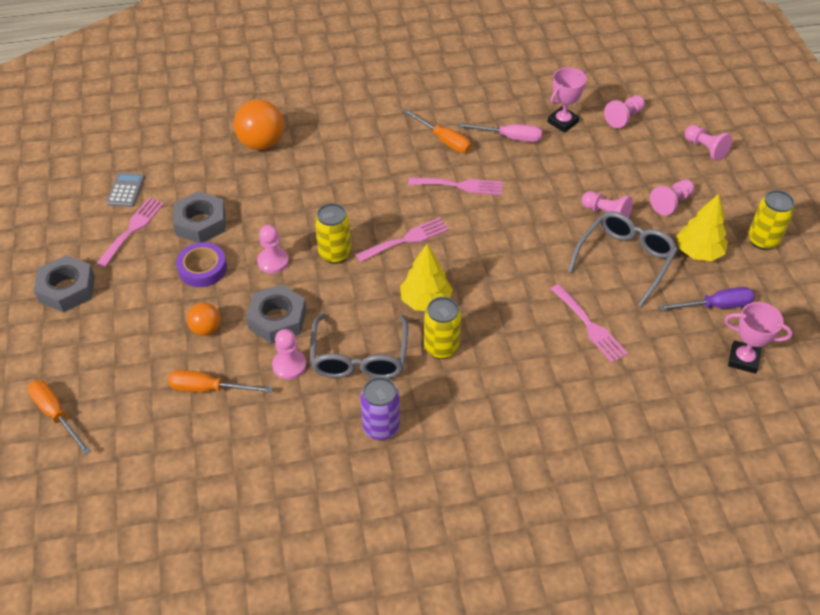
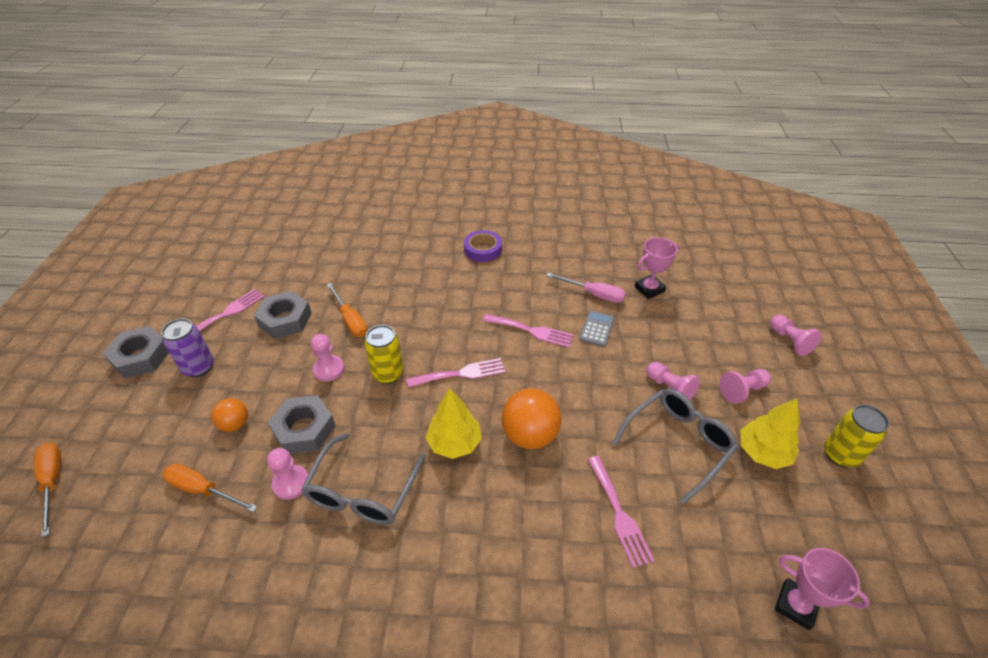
camera: 15 degrees right, 5 degrees down
(126, 190) = (240, 279): grey calculator -> grey calculator (596, 329)
(202, 268) = (264, 362): purple tape -> purple tape (483, 249)
(261, 143) = (371, 260): orange ball -> orange ball (530, 435)
(381, 427) = (348, 584): purple can -> purple can (199, 367)
(441, 347) = (450, 500): yellow can -> none
(444, 140) = (531, 286): orange screwdriver -> orange screwdriver (350, 320)
(624, 118) = (711, 295): pink pawn -> none
(715, 306) = (772, 524): purple screwdriver -> none

